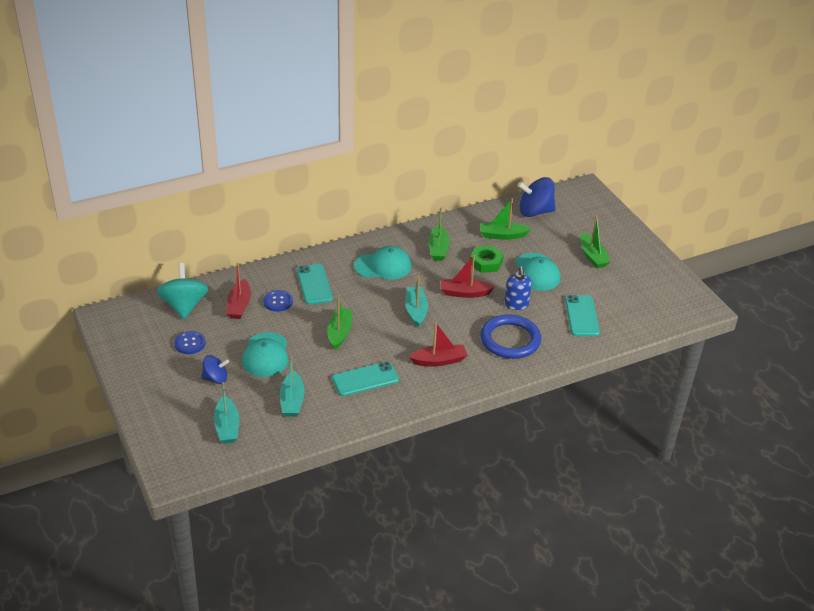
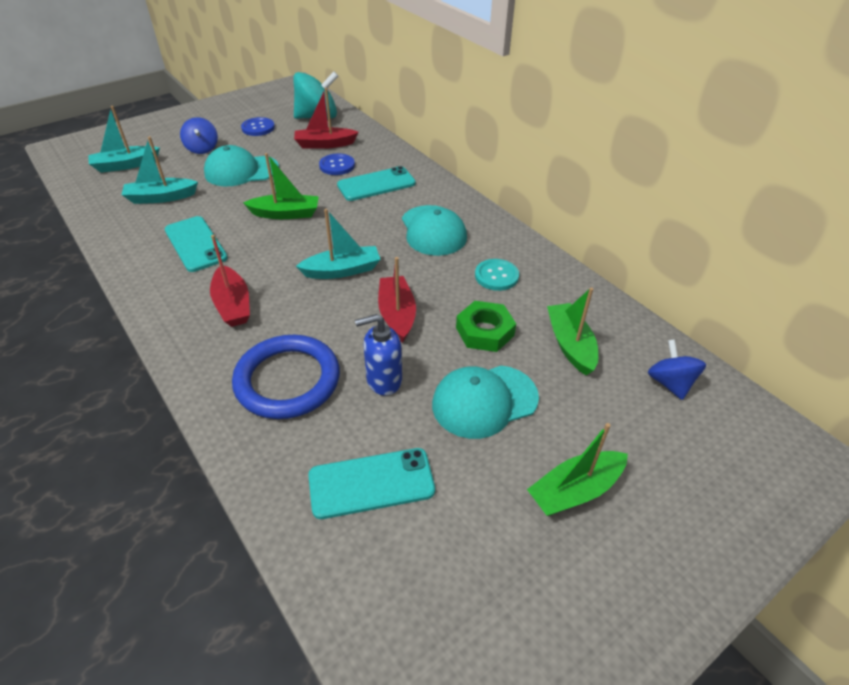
camera: 80 degrees right, 5 degrees up
(438, 249) = (496, 276): green boat -> turquoise button
(535, 211) = (670, 383): blue spinning top -> blue spinning top, size x0.60

